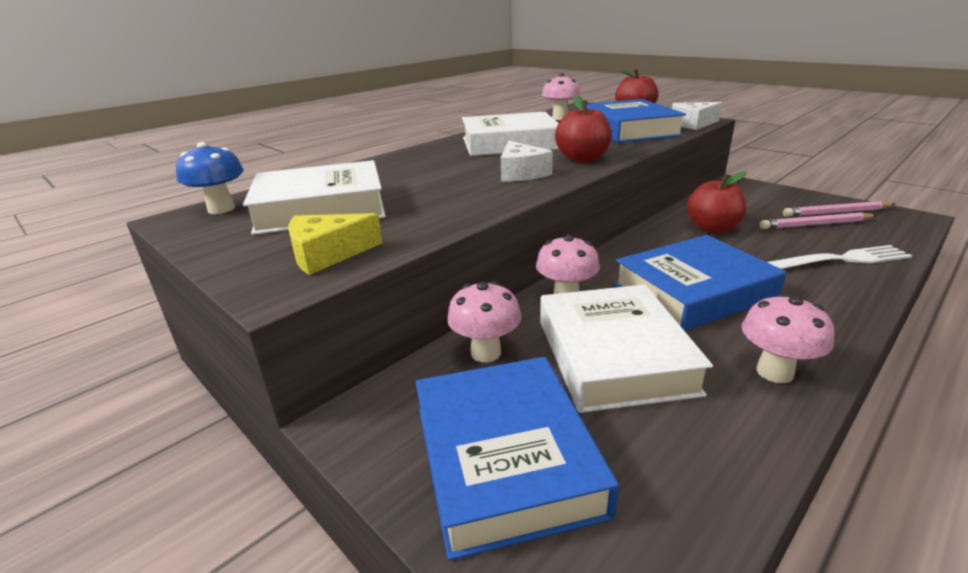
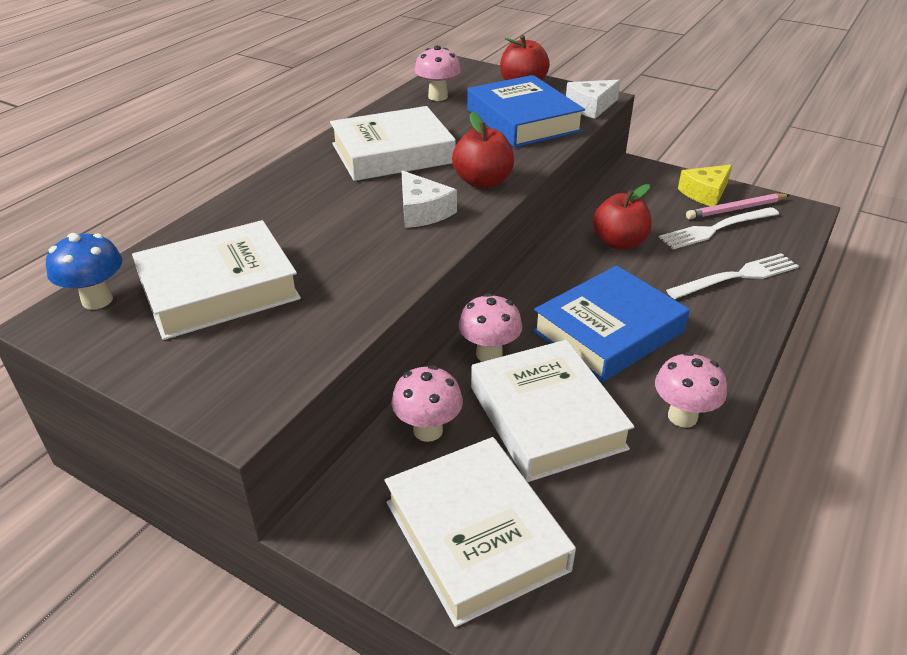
camera: 15 degrees left, 10 degrees up
(327, 254) = (265, 361): yellow cheese -> yellow cheese (705, 193)
(505, 458) = (476, 535): blue book -> white book
(815, 224) = (716, 229): pink pencil -> white fork

